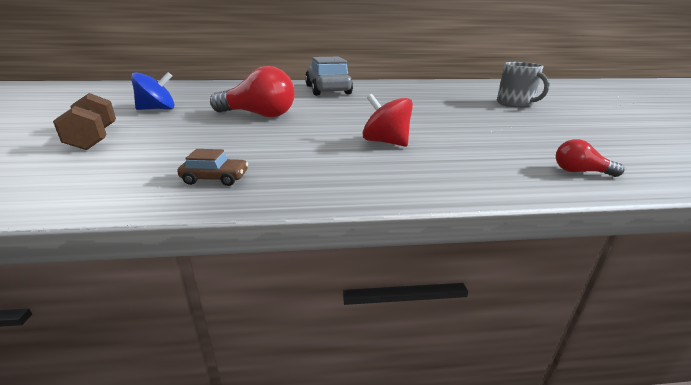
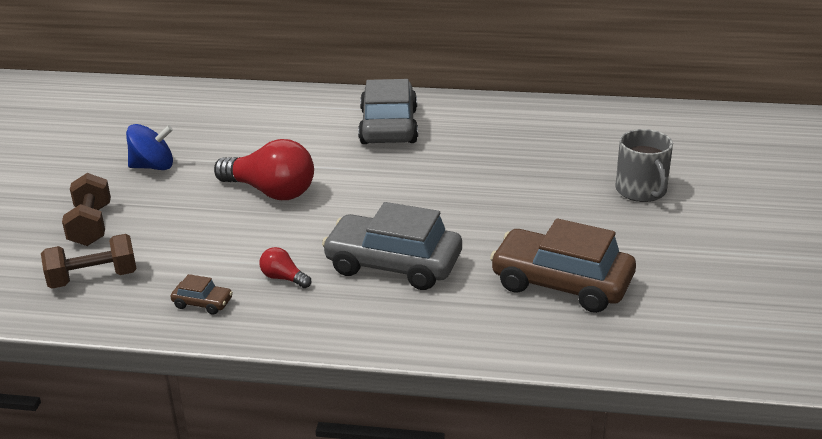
camera: 15 degrees right, 5 degrees up
(87, 170) = (93, 278): none -> brown dumbbell
(386, 142) = (393, 264): red spinning top -> grey car
(529, 143) = (561, 283): none -> brown car
(580, 172) = (562, 336): red light bulb -> red light bulb (283, 278)

